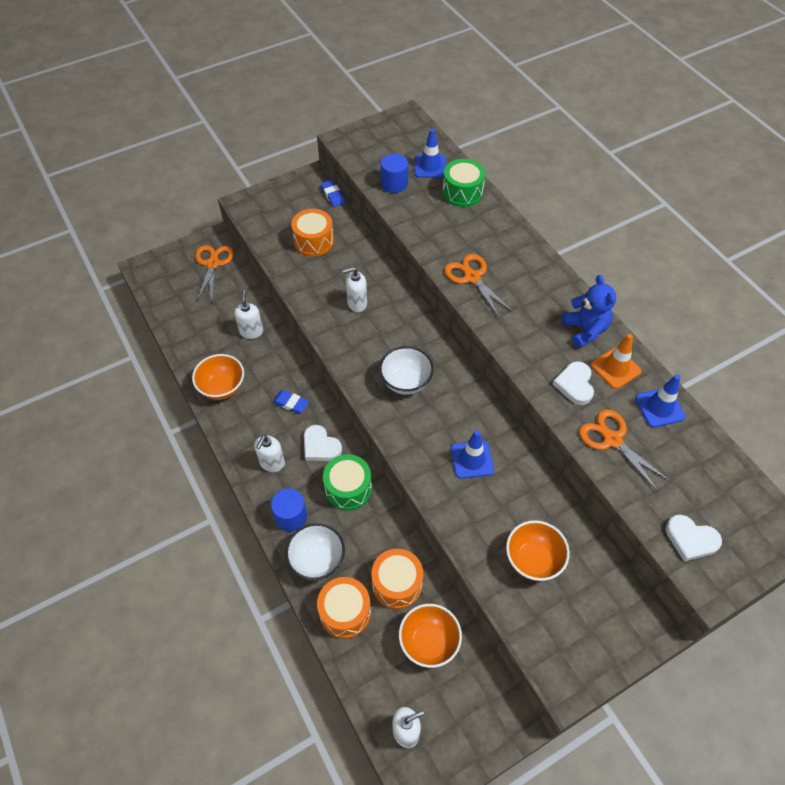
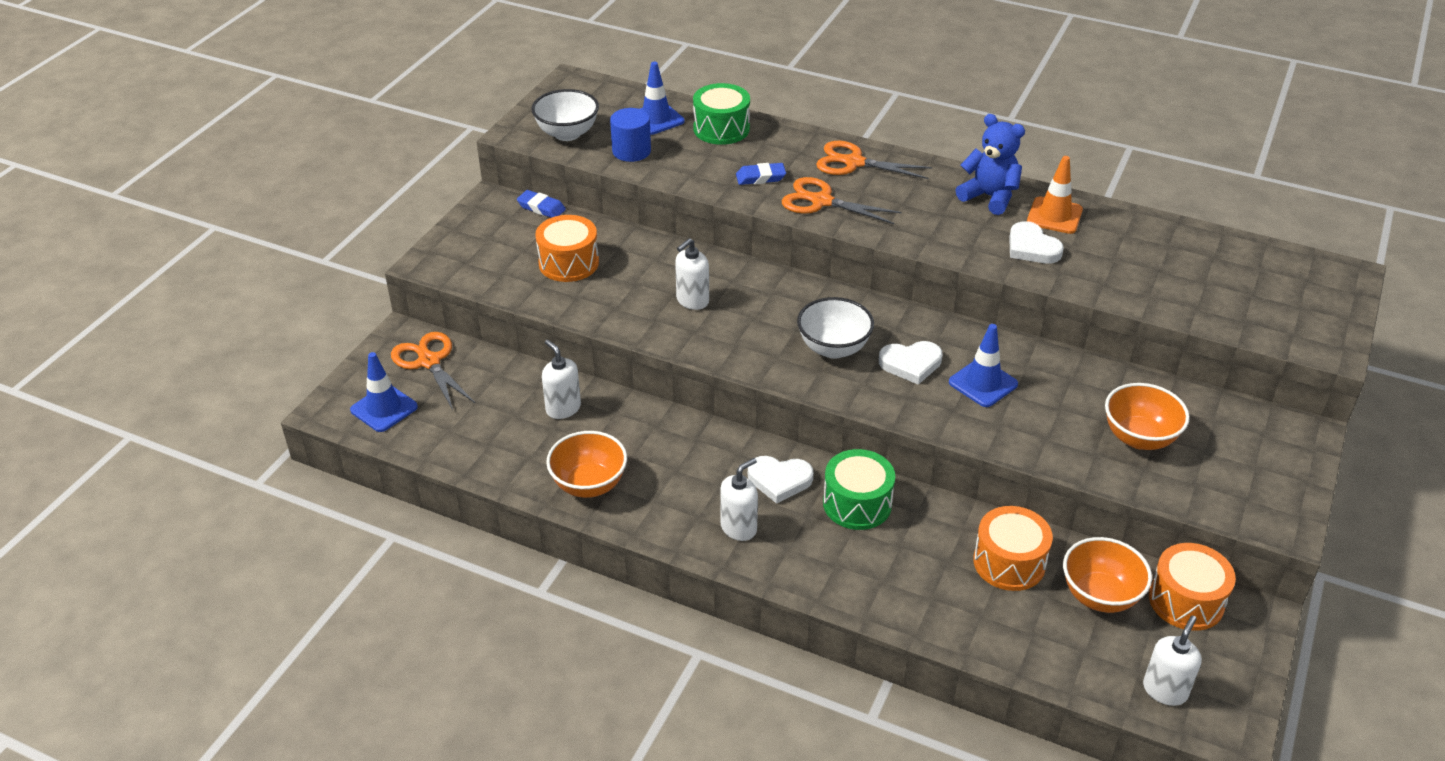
camera: 35 degrees left, 15 degrees down
(272, 463) = (739, 528): white soap dispenser -> white soap dispenser turned 120 degrees counterclockwise
(291, 403) = (696, 456): blue eraser -> blue eraser (760, 177)
(291, 516) = (820, 567): blue cylinder -> none
(317, 560) = (898, 592): white bowl -> white bowl (567, 133)
(345, 612) = (983, 622): orange drum -> orange drum (1186, 601)
(612, 440) = (1118, 276): orange scissors -> orange scissors (853, 162)
(659, 407) = (1130, 229): blue traffic cone -> blue traffic cone (384, 408)
(690, 539) = (1274, 320): white heart -> white heart (911, 364)

